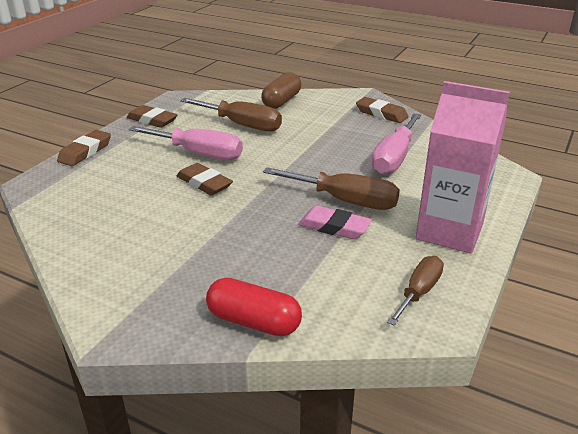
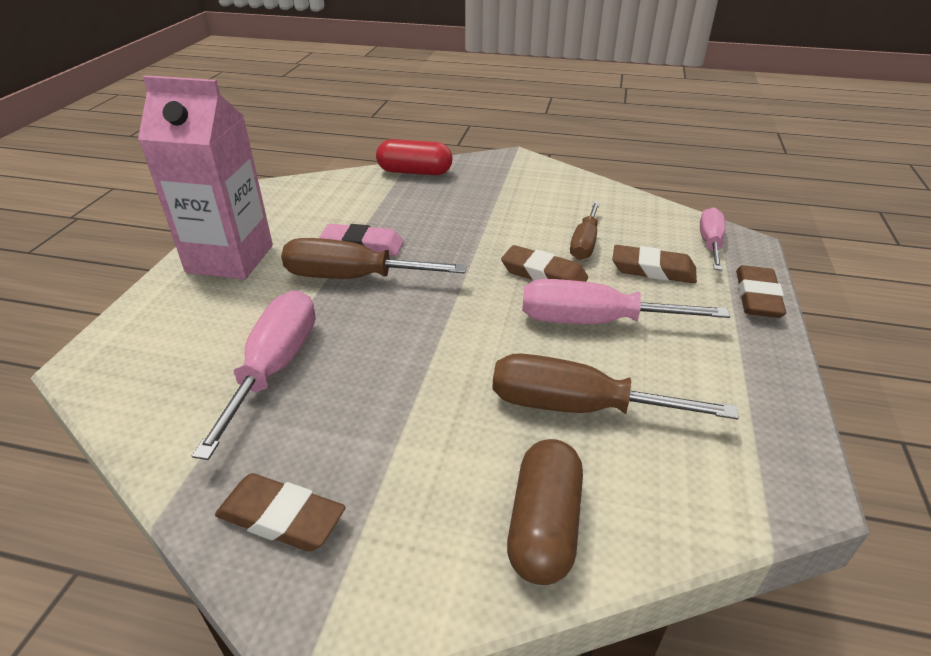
camera: 165 degrees right, 5 degrees up
(57, 187) = (710, 243): none -> pink screwdriver
(152, 120) = (753, 388): brown eraser -> brown eraser (653, 270)
(419, 292) = (281, 204): brown screwdriver -> brown screwdriver (584, 243)

